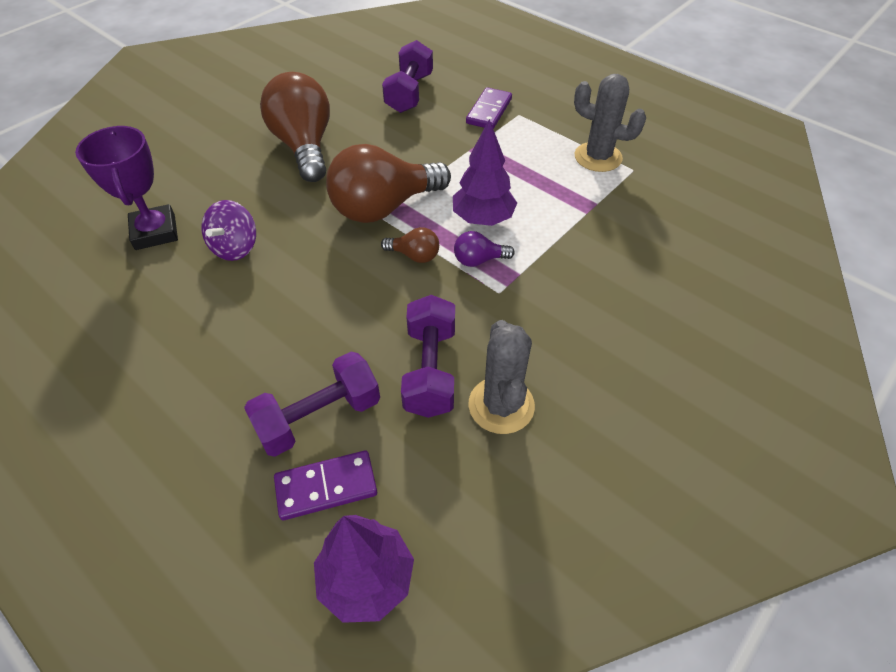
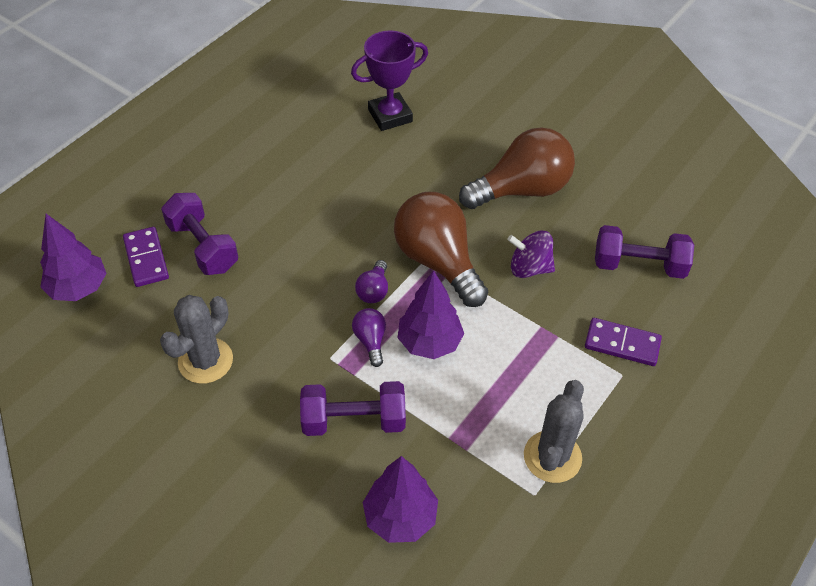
camera: 85 degrees right, 0 degrees up
(235, 247) = (375, 167): purple spinning top -> purple spinning top (529, 268)
(414, 255) = (373, 291): brown light bulb -> purple light bulb
(430, 370) = (242, 311): purple dumbbell -> purple dumbbell (354, 420)
(501, 405) = (205, 361): grey cactus -> grey cactus turned 45 degrees counterclockwise
(669, 248) = (400, 517): none -> purple tree

